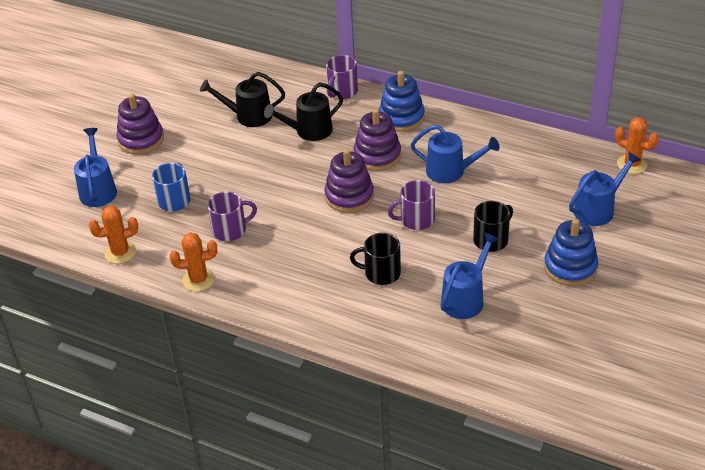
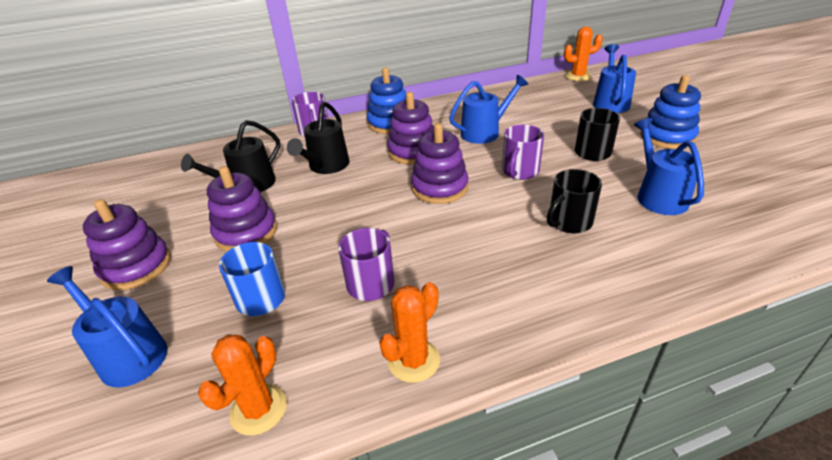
camera: 45 degrees left, 5 degrees down
(210, 153) = (246, 232): none -> purple stacking toy

